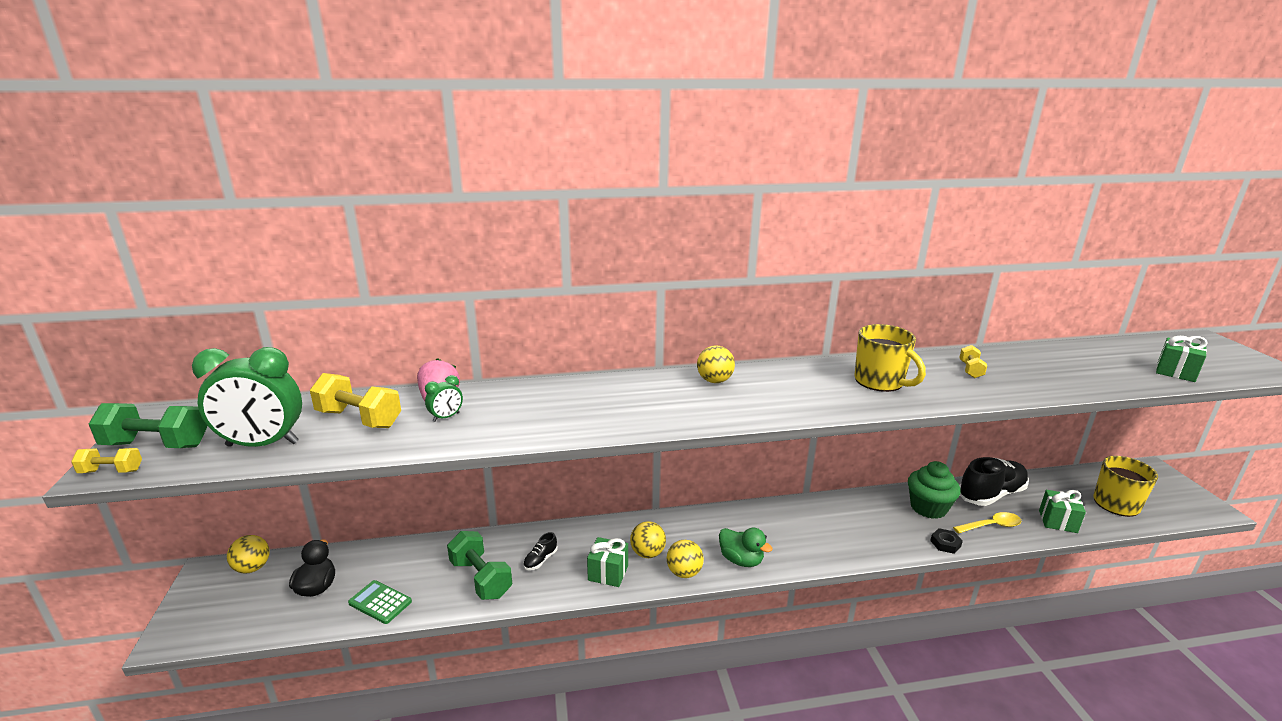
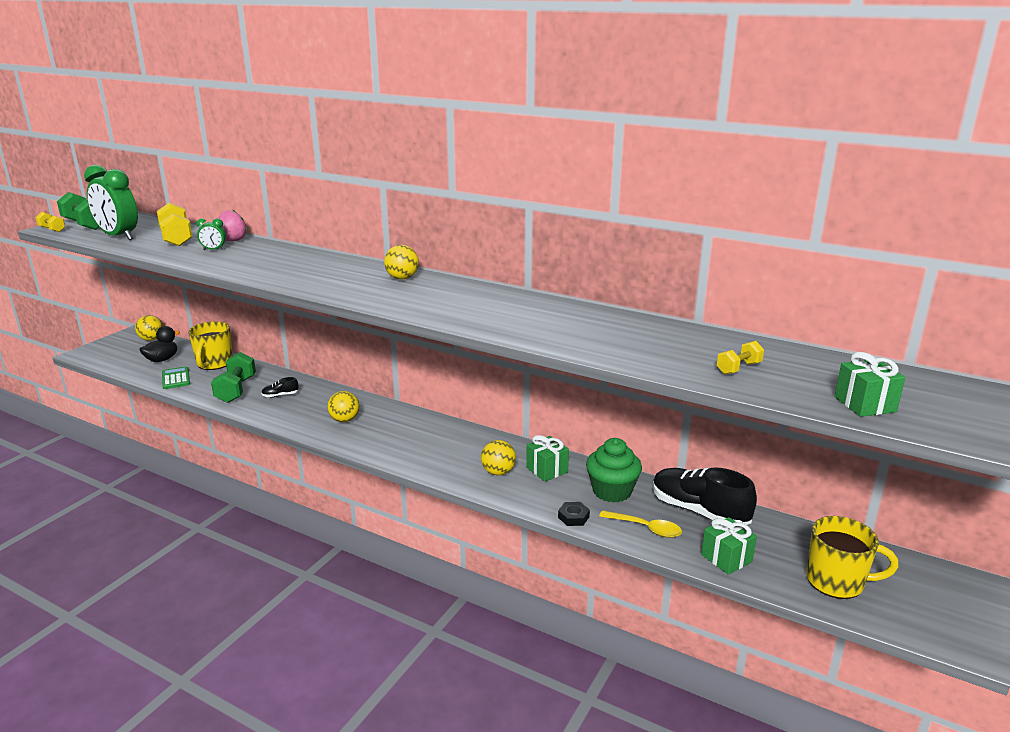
camera: 40 degrees right, 0 degrees up
(608, 573) = (304, 418): green gift -> green gift (547, 470)
(684, 572) = (346, 439): yellow ball -> yellow ball (498, 472)
(741, 560) = (395, 451): green duck -> none
(880, 382) = (521, 315): yellow mug -> yellow mug (214, 363)
(970, 370) = (627, 333): yellow dumbbell -> yellow dumbbell (738, 368)
(991, 494) = (699, 511): black shoe -> black shoe turned 150 degrees counterclockwise

